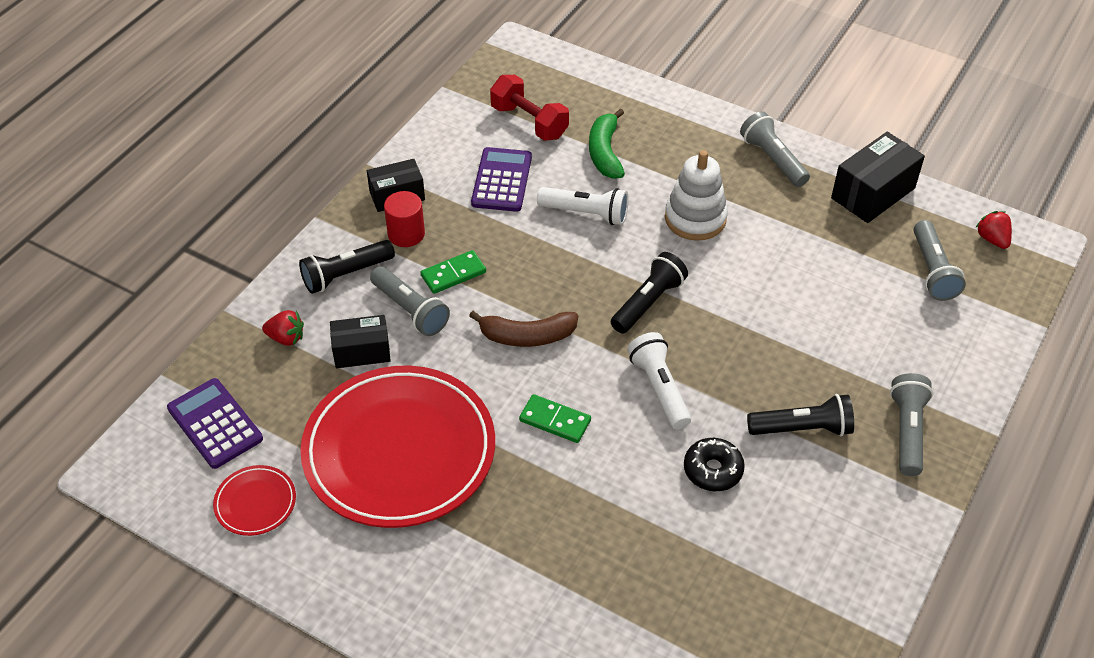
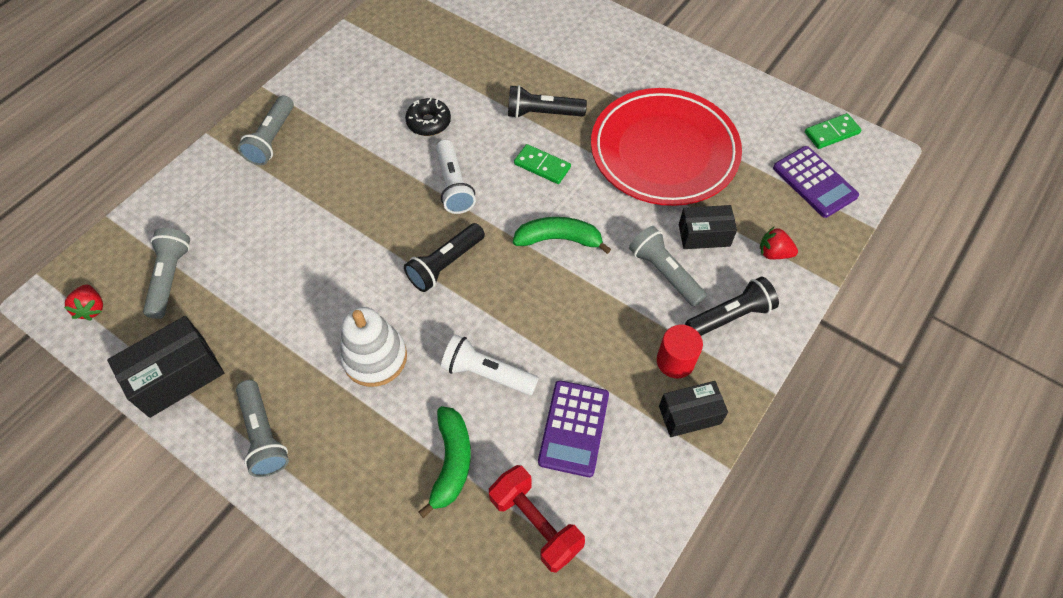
camera: 175 degrees left, 10 degrees up
(255, 503) = (766, 123): red plate -> none
(453, 274) = (625, 309): green domino -> green domino (831, 133)
(527, 336) = (559, 239): brown banana -> green banana
(802, 428) = (351, 147): black flashlight -> black flashlight (542, 113)

